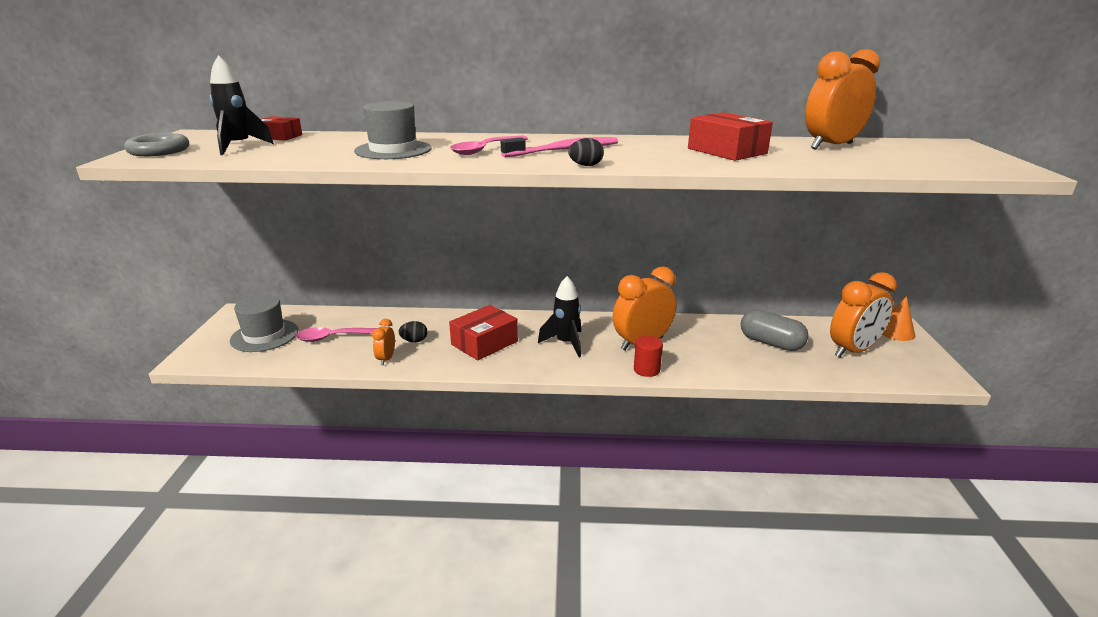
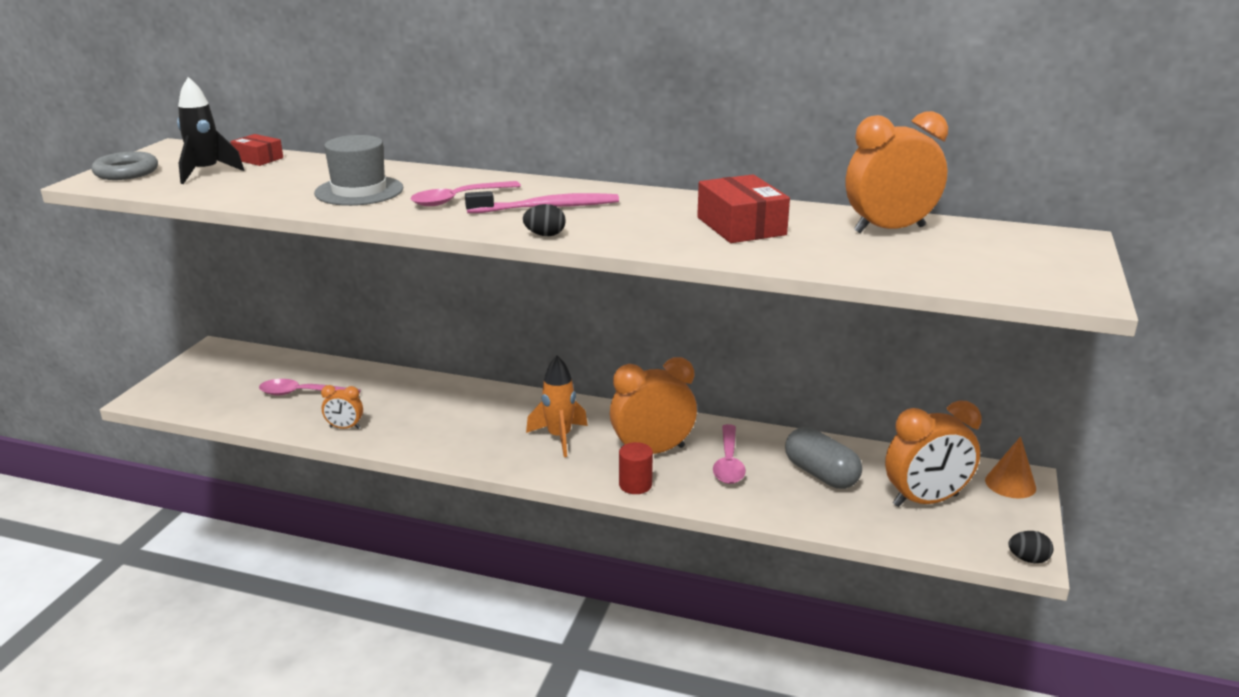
camera: 15 degrees right, 0 degrees up
(264, 335) = (230, 381): grey hat -> none
(386, 359) = (345, 427): orange clock -> orange clock turned 105 degrees counterclockwise
(414, 341) = (387, 410): black egg -> black egg (1028, 559)
(484, 343) = (464, 423): red box -> none
(565, 343) = (559, 437): black rocket -> orange rocket
(702, 344) = (728, 462): none -> pink spoon

